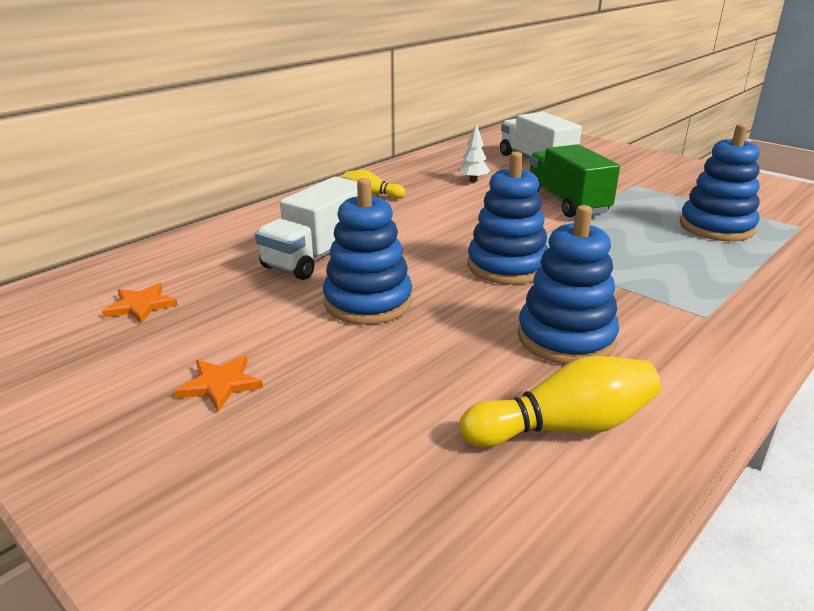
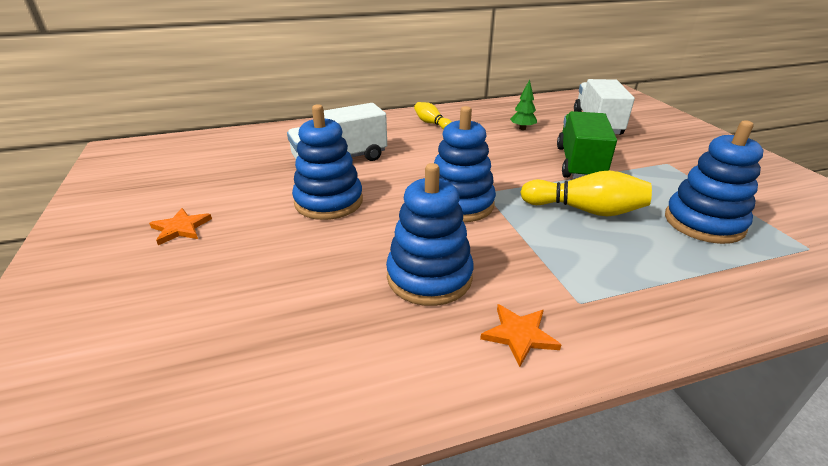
camera: 30 degrees right, 5 degrees up
(141, 306) = (206, 164): orange star -> orange star (519, 335)
(473, 180) = (522, 128): white tree -> green tree
(563, 427) = (333, 347): yellow bowling pin -> yellow bowling pin (585, 210)

